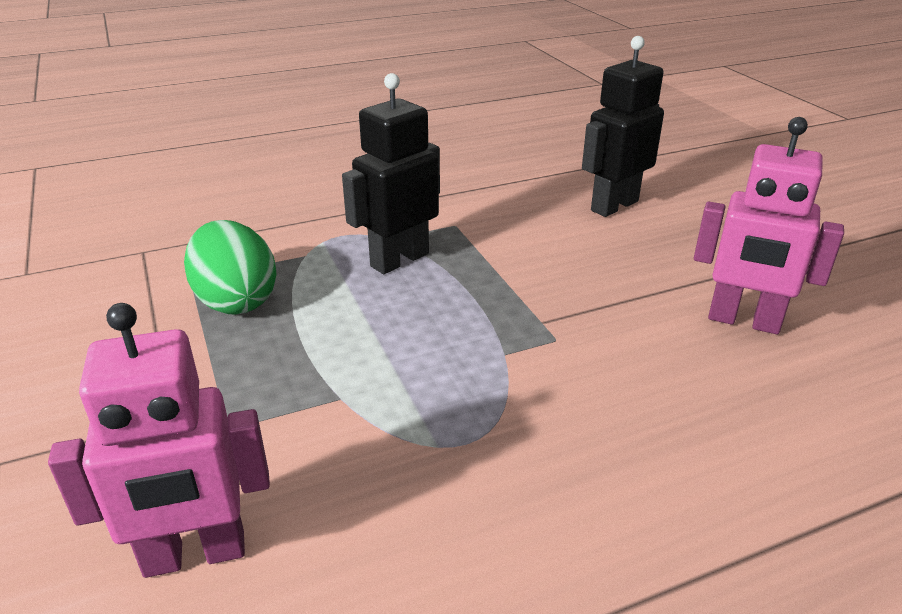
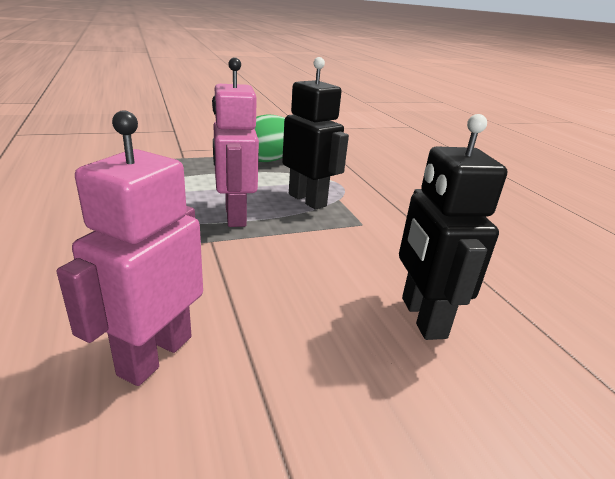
camera: 90 degrees right, 5 degrees down
(195, 555) = (95, 153): pink robot -> pink robot (234, 216)
(614, 206) = (422, 317): black robot -> black robot turned 150 degrees counterclockwise

